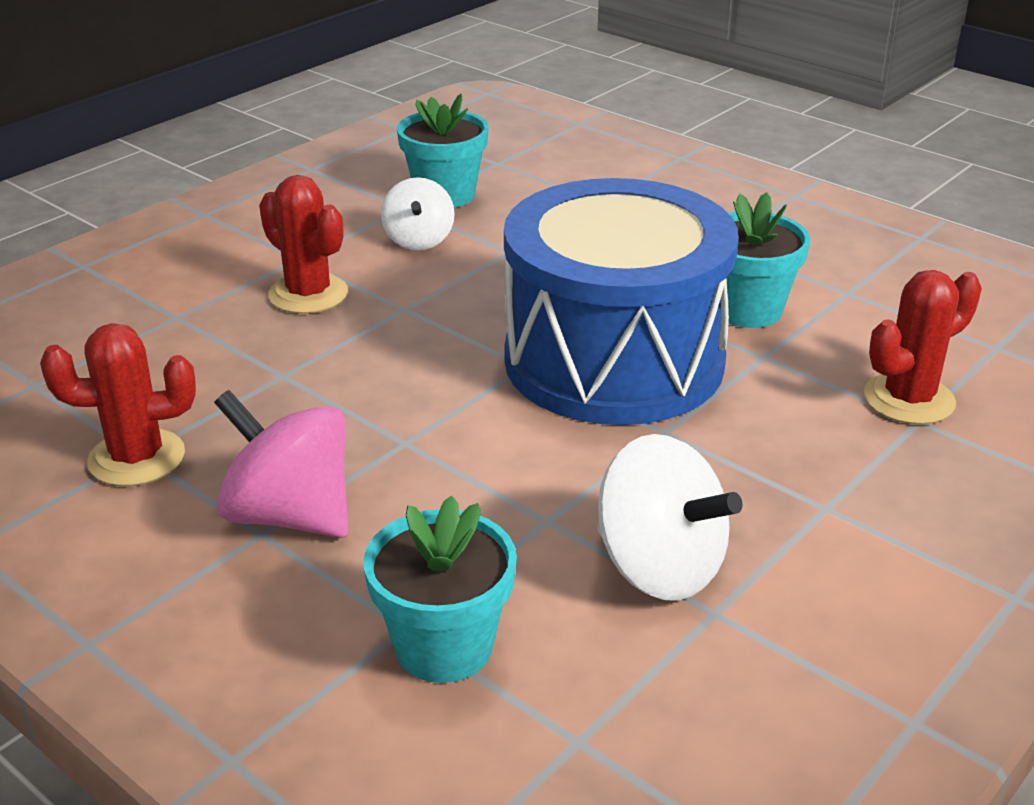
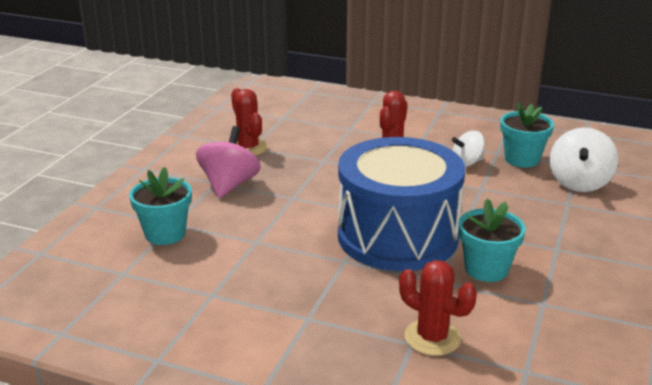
camera: 70 degrees right, 5 degrees down
(659, 567) = (236, 275): white spinning top -> white spinning top (579, 183)

